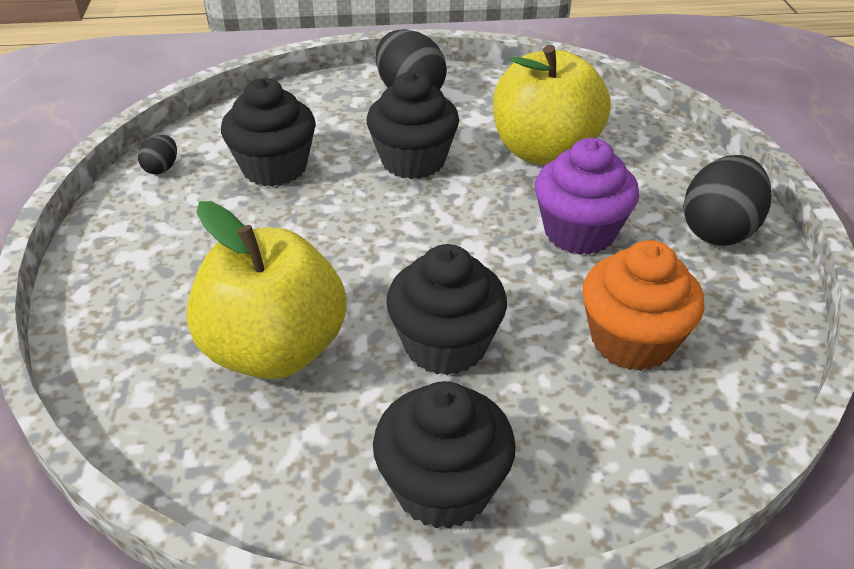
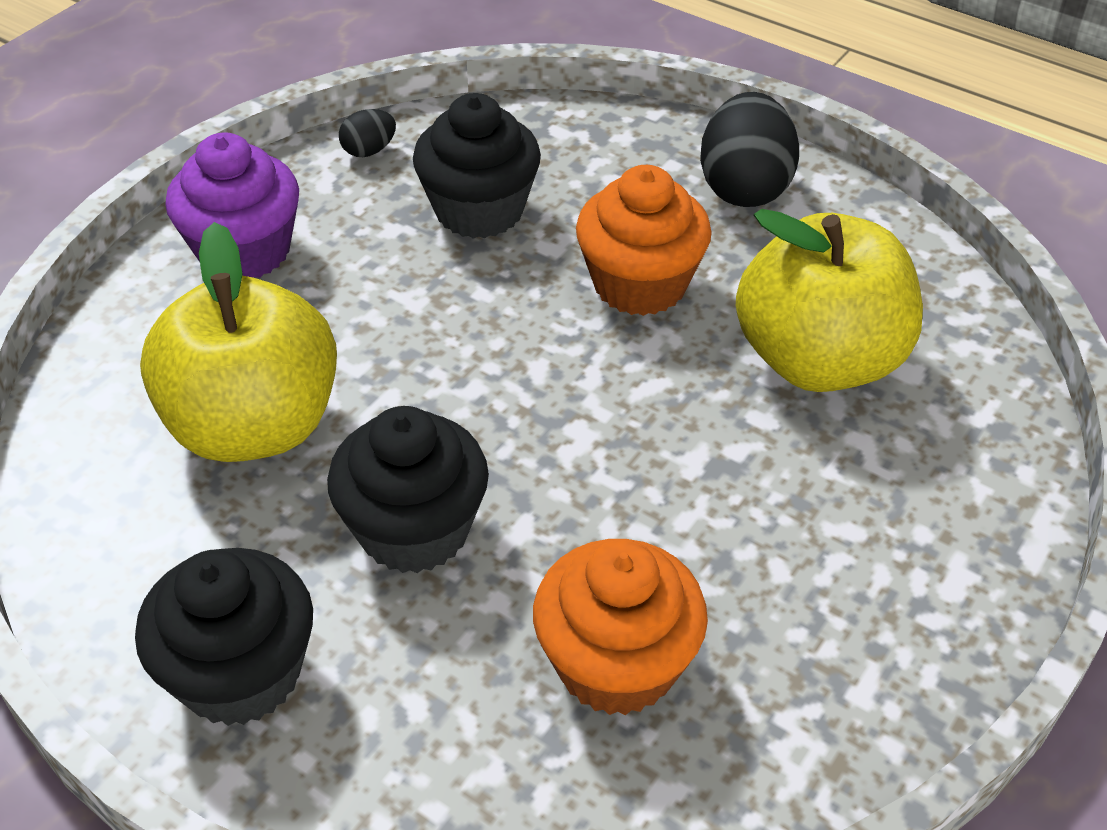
camera: 40 degrees right, 5 degrees up
(413, 161) = (640, 284): black cupcake -> orange cupcake
(579, 232) = (726, 493): purple cupcake -> purple cupcake (244, 251)
(718, 230) = (915, 604): black egg -> none

